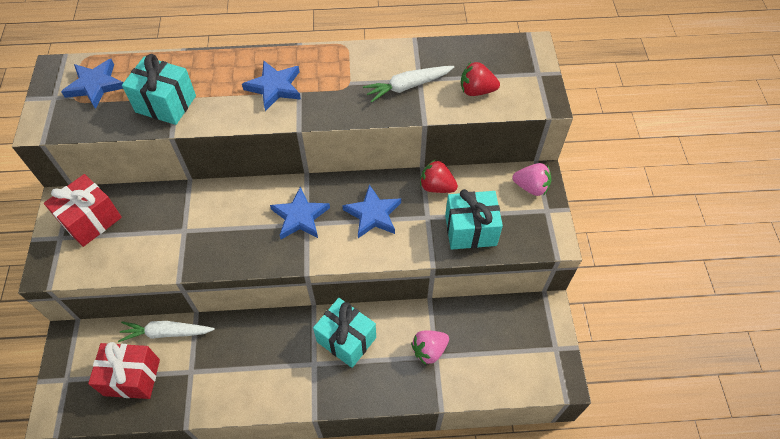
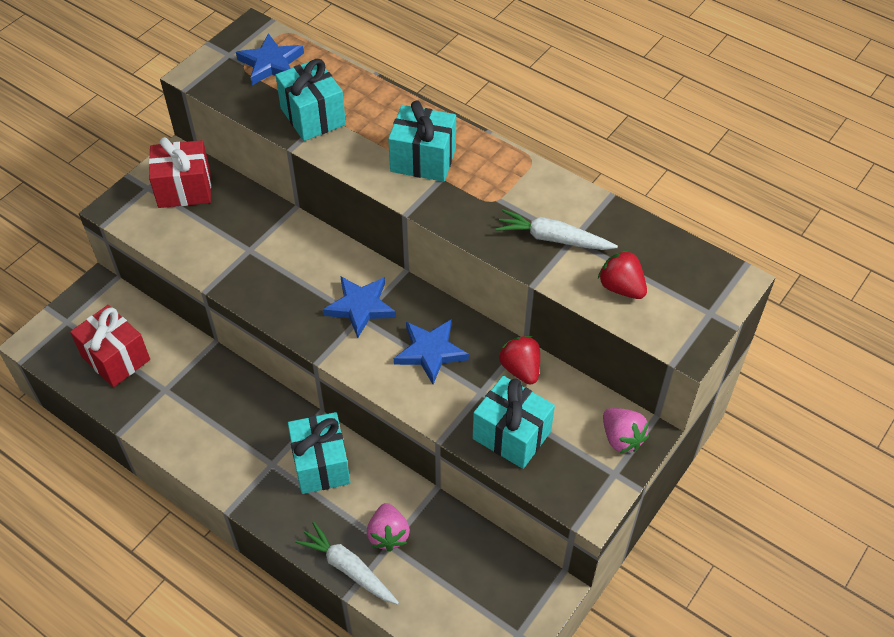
camera: 40 degrees right, 5 degrees down
(167, 333) = (176, 341): white carrot -> white carrot (349, 569)
(274, 87) = (423, 160): blue star -> turquoise gift
(429, 350) = (388, 535): pink strawberry -> pink strawberry turned 105 degrees counterclockwise

